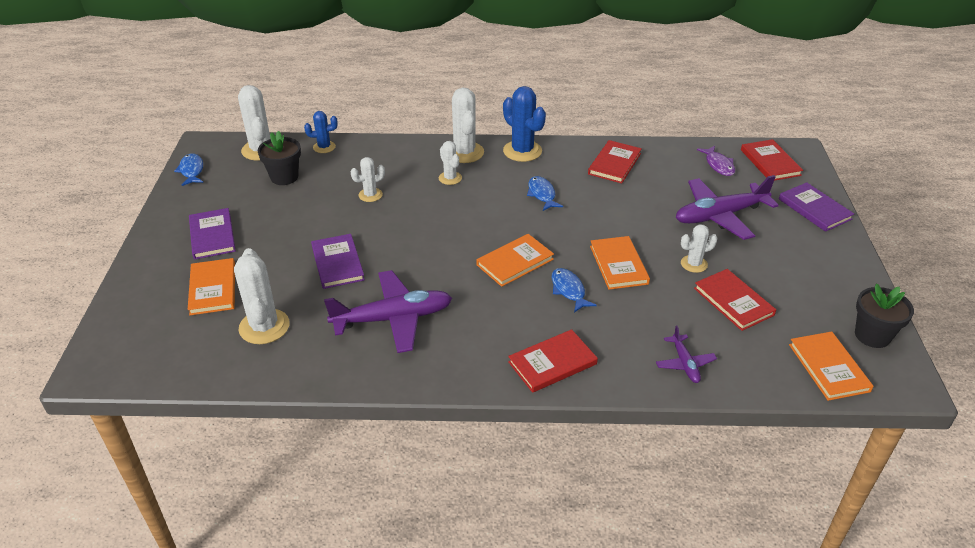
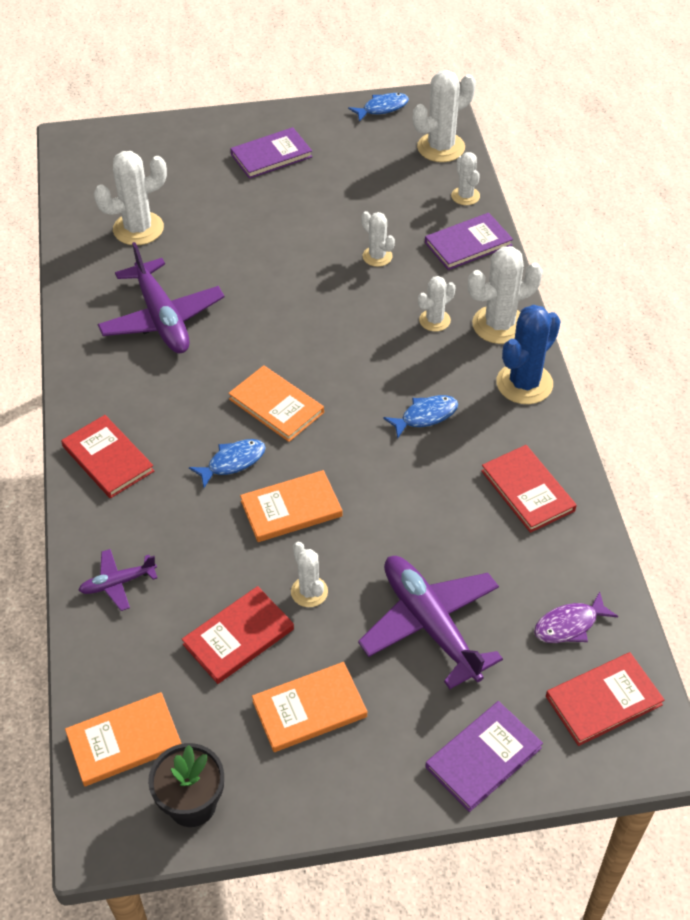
camera: 80 degrees right, 10 degrees up
(213, 289) = (188, 180): orange book -> orange book (309, 709)
(284, 177) = (392, 179): black flower pot -> none
(324, 147) = (465, 196): blue cactus -> white cactus
(338, 263) = (245, 257): purple book -> purple book (468, 244)
(614, 164) = (527, 491): red book -> red book turned 45 degrees clockwise

